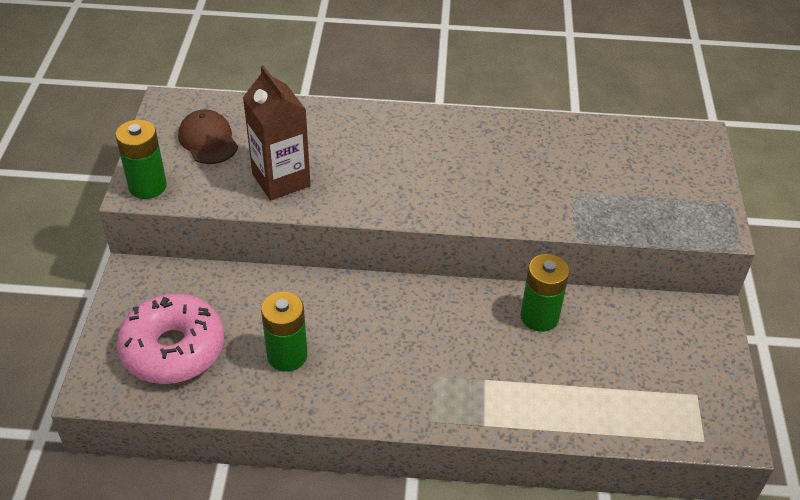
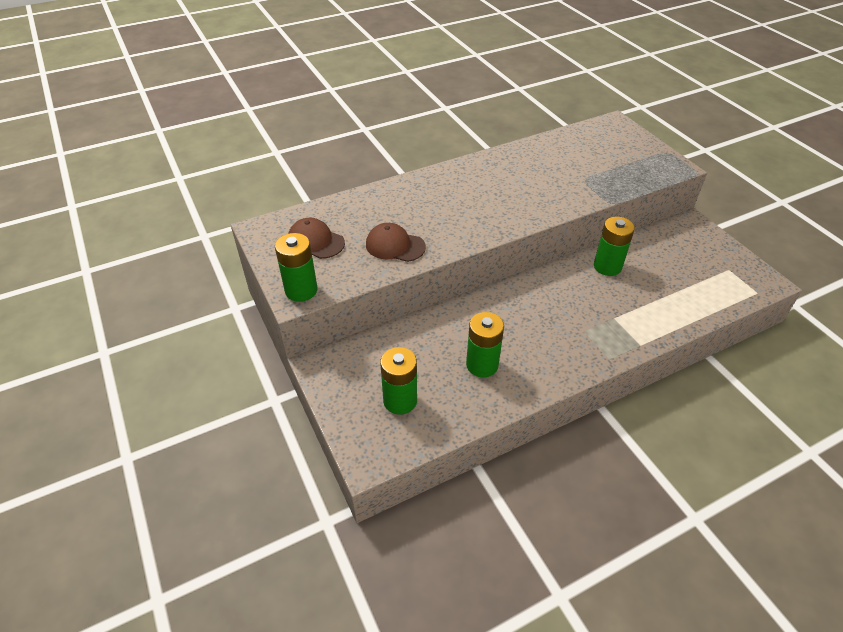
camera: 30 degrees left, 0 degrees up
(173, 349) = (400, 400): pink donut -> green battery
(281, 180) = (395, 246): brown carton -> brown cap

